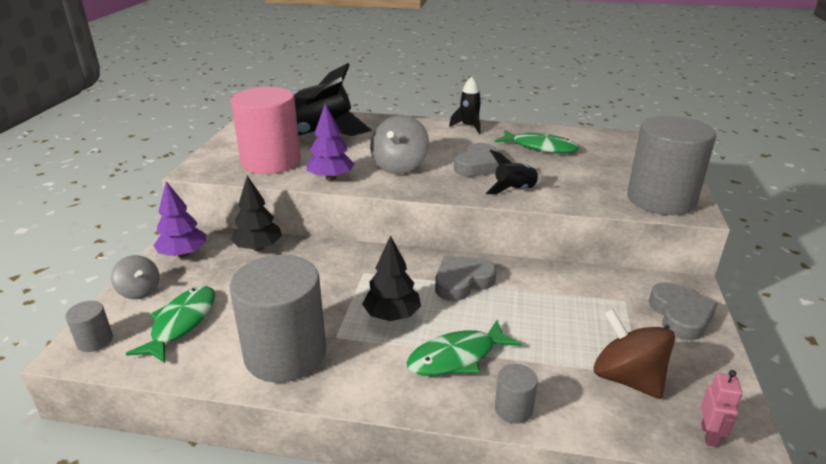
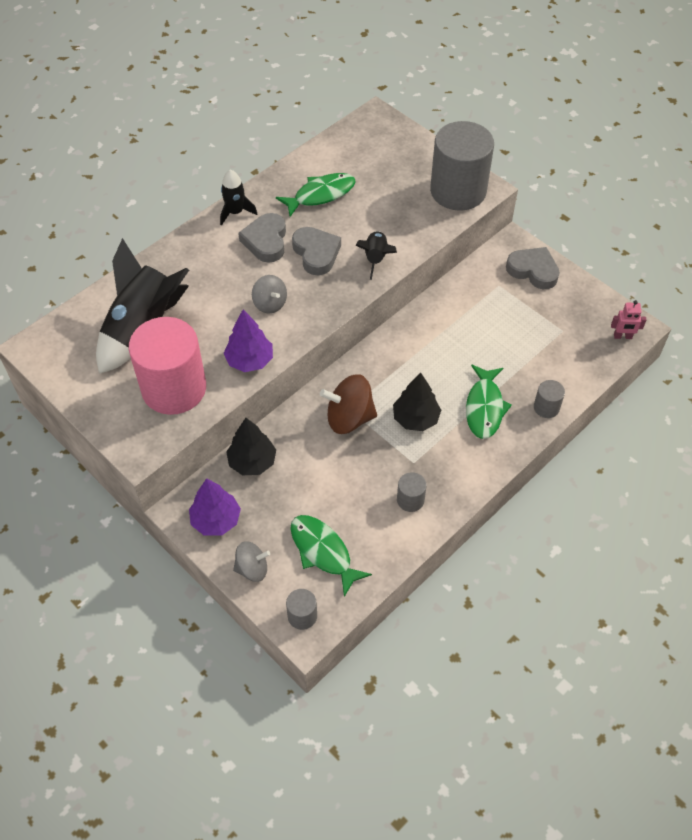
camera: 55 degrees left, 25 degrees up
(285, 354) = (410, 500): grey cylinder -> grey cylinder, size x0.42
(399, 166) = (270, 304): grey spinning top -> grey spinning top, size x0.62
(462, 282) = (410, 356): grey heart -> grey heart (266, 241)
(627, 378) = (562, 338): brown spinning top -> brown spinning top (349, 418)
(709, 435) = (622, 336): pink robot -> pink robot turned 135 degrees clockwise

